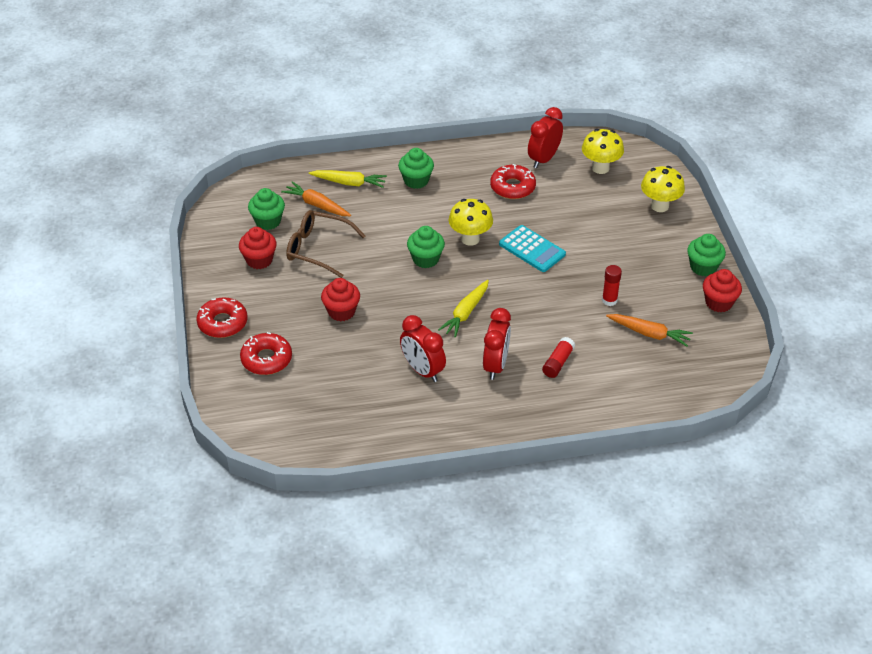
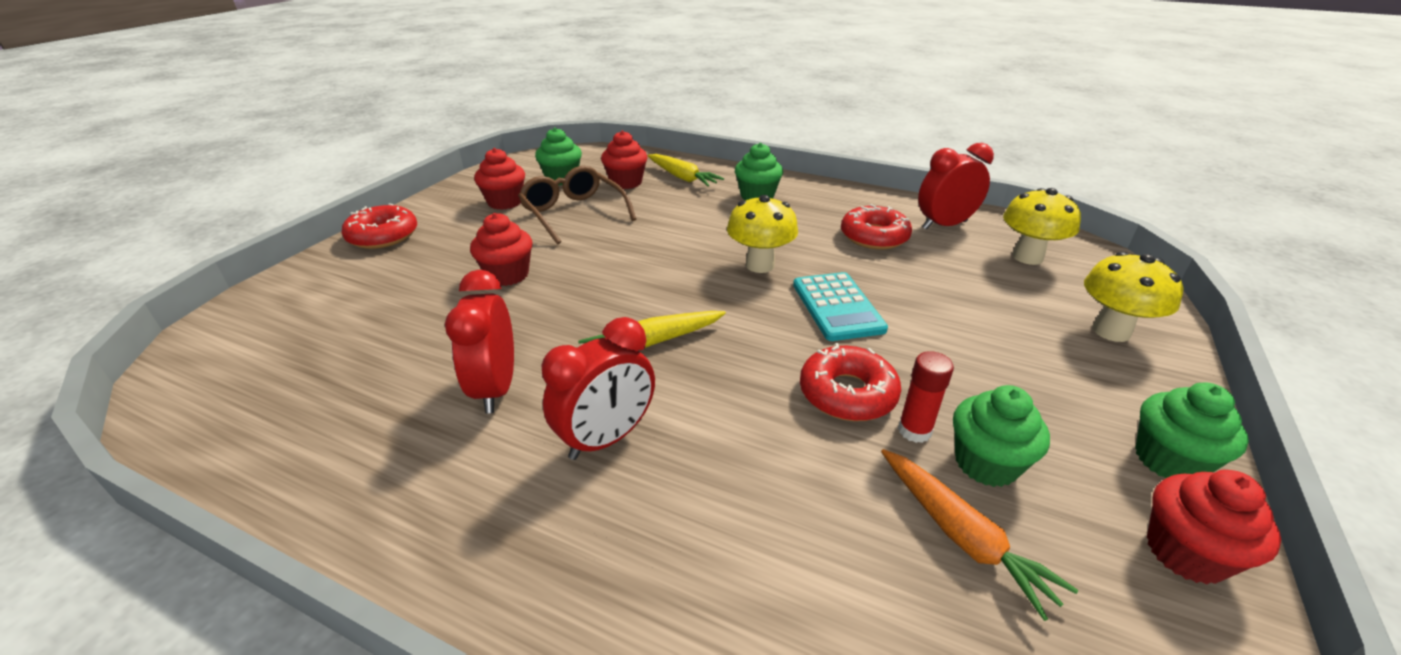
camera: 35 degrees right, 10 degrees down
(266, 359) = (357, 285): red donut -> red donut (847, 393)
(317, 205) = (626, 182): orange carrot -> red cupcake
(425, 259) = (677, 264): green cupcake -> green cupcake (986, 463)
(558, 363) = (717, 493): red glue stick -> none

